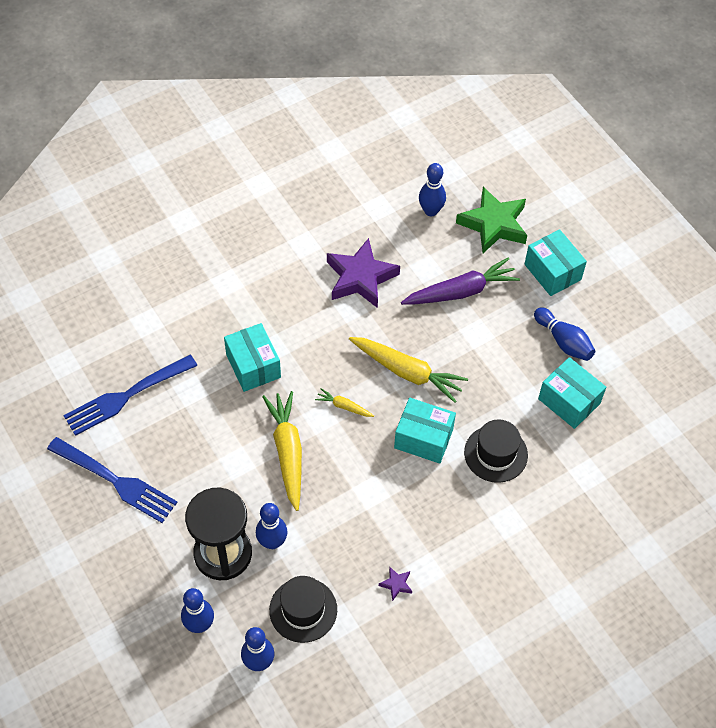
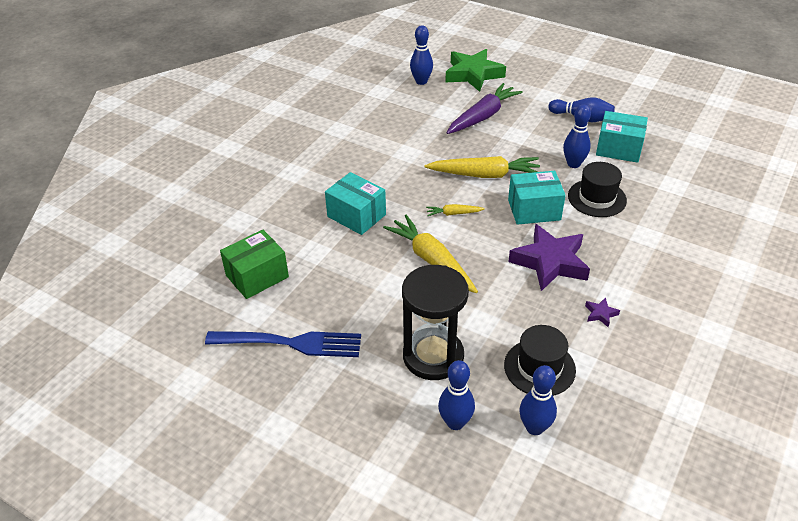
camera: 25 degrees left, 15 degrees down
(127, 395) = (257, 276): blue fork -> green box
(272, 542) = (470, 329): blue bowling pin -> blue bowling pin (573, 164)
(360, 278) = (400, 134): purple star -> purple star (550, 262)
(552, 272) = (538, 85): turquoise box -> none

